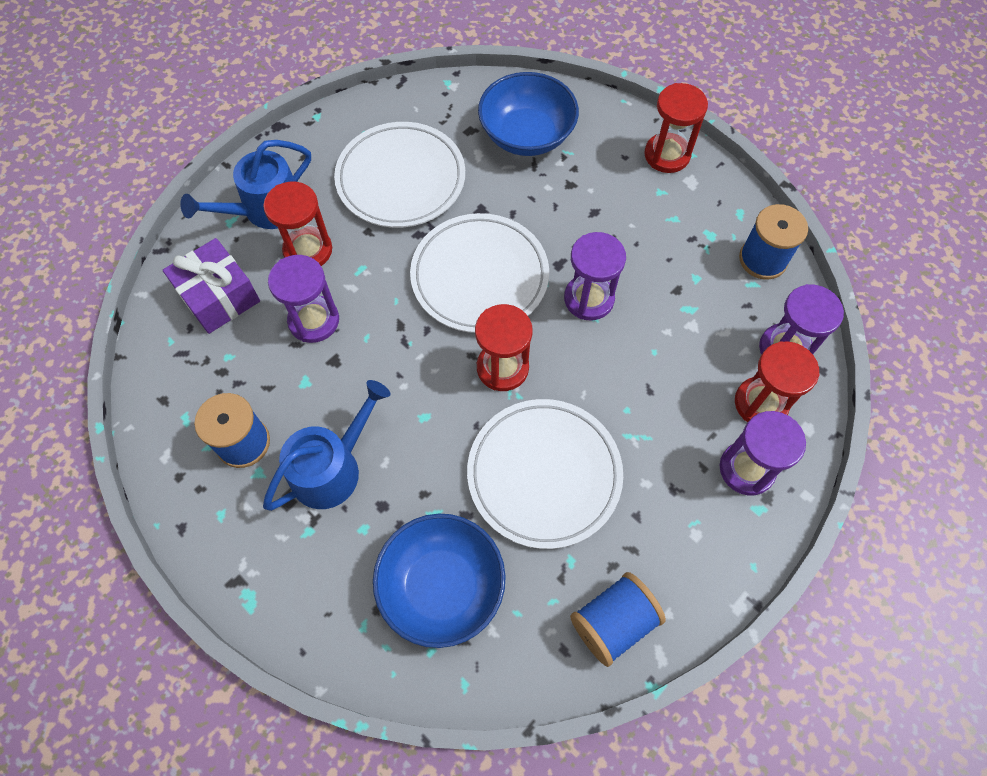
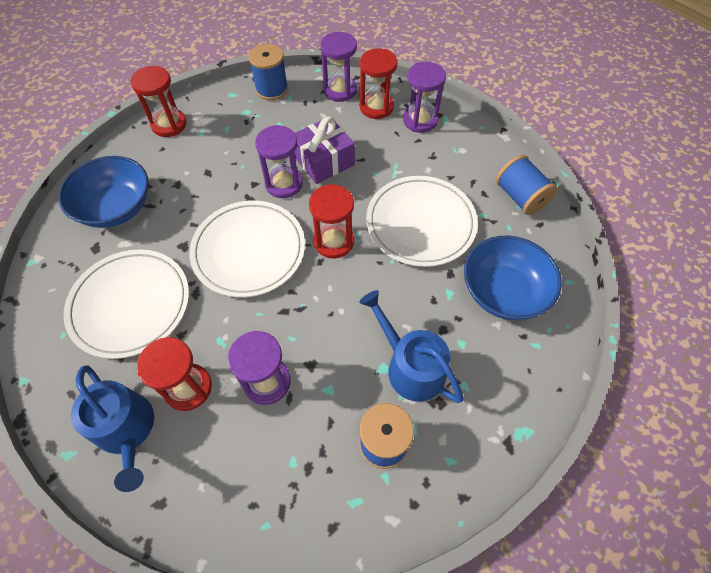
camera: 85 degrees left, 5 degrees down
(219, 296) = (222, 475): purple gift -> purple gift (324, 161)

